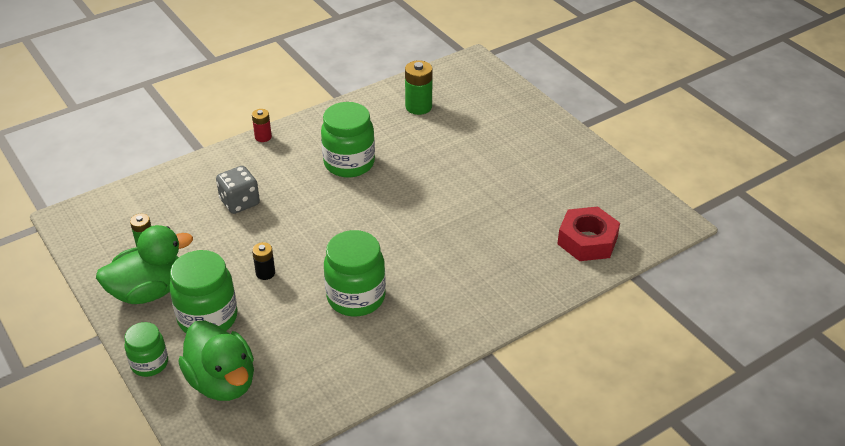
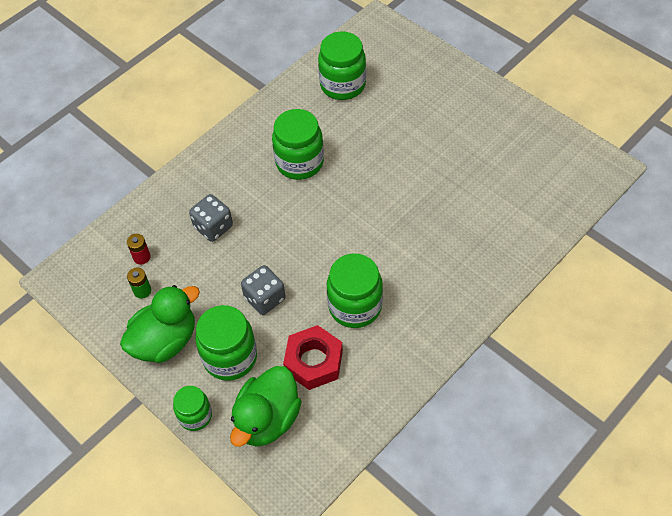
camera: 10 degrees left, 15 degrees up
(222, 382) = (267, 419): green duck -> green duck turned 75 degrees clockwise
(263, 137) = (208, 149): red battery -> red battery (142, 257)
(265, 273) = (265, 298): black battery -> grey dice
(418, 107) = (342, 85): green battery -> green jar
(587, 240) = (539, 202): red nut -> red nut (314, 361)

